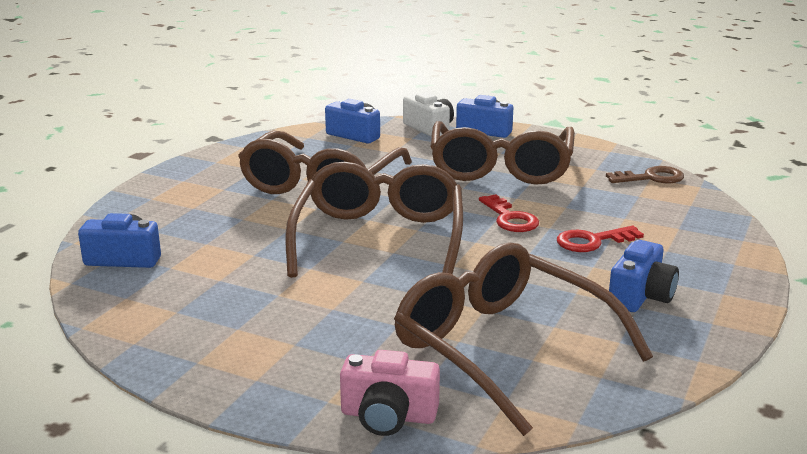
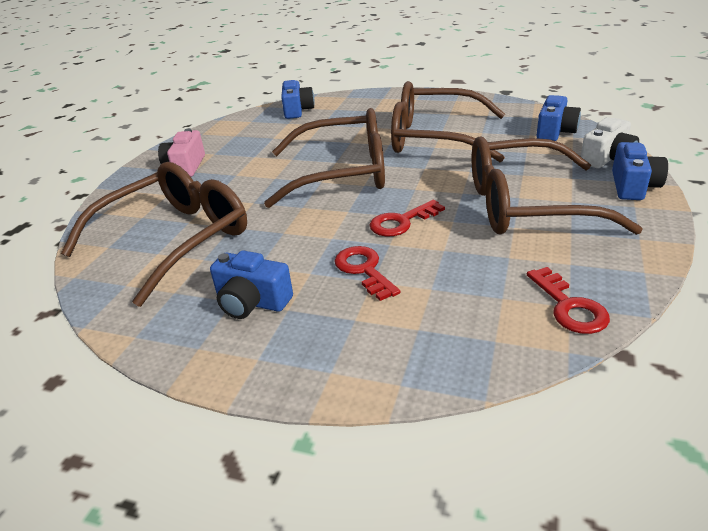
camera: 85 degrees right, 10 degrees up
(388, 416) = (108, 210): pink camera -> pink camera (185, 167)
(651, 178) = (569, 306): brown key -> red key

